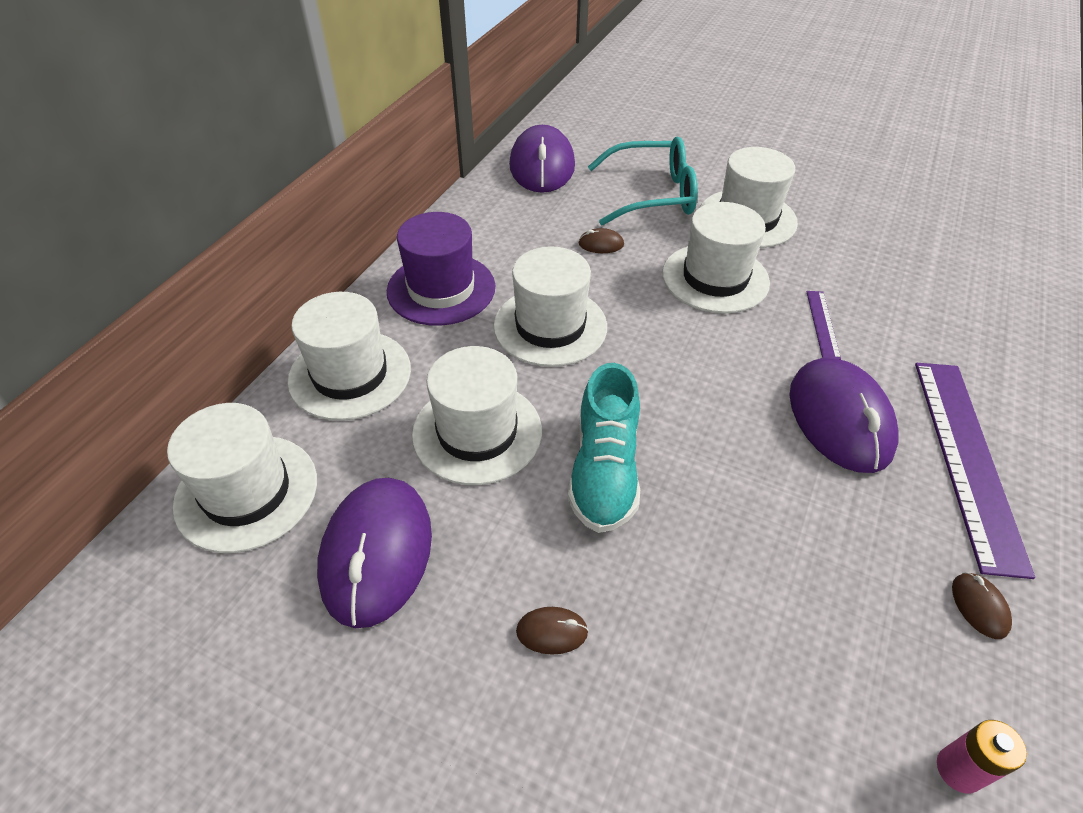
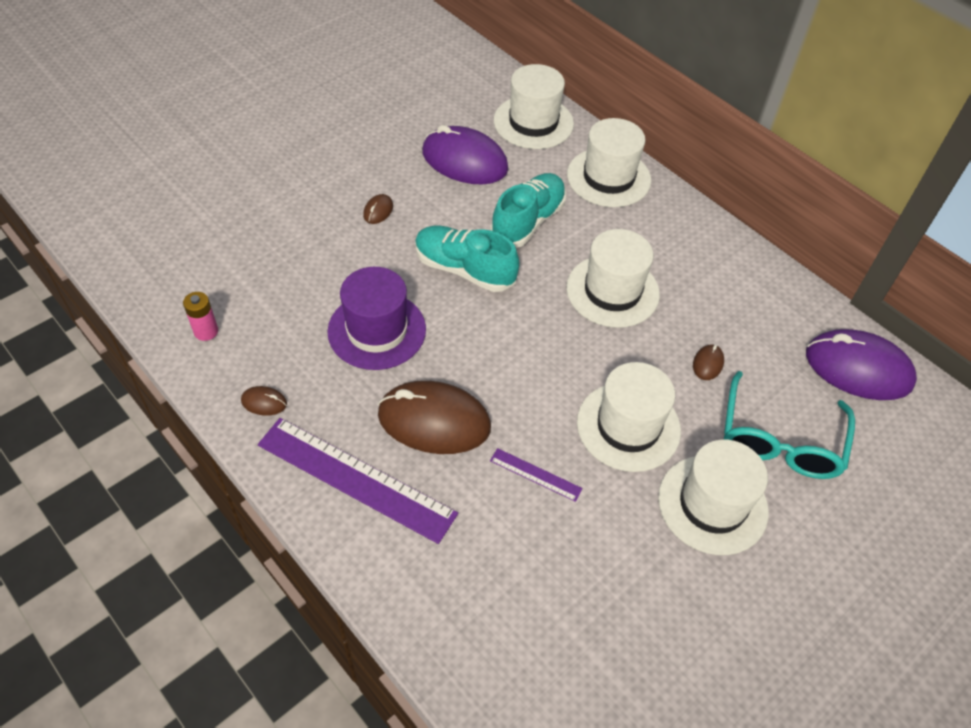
camera: 110 degrees right, 5 degrees up
(441, 289) = (682, 243): purple hat -> purple hat (377, 330)
(477, 432) = (528, 222): white hat -> turquoise shoe
(840, 419) = (434, 421): purple mouse -> brown mouse

